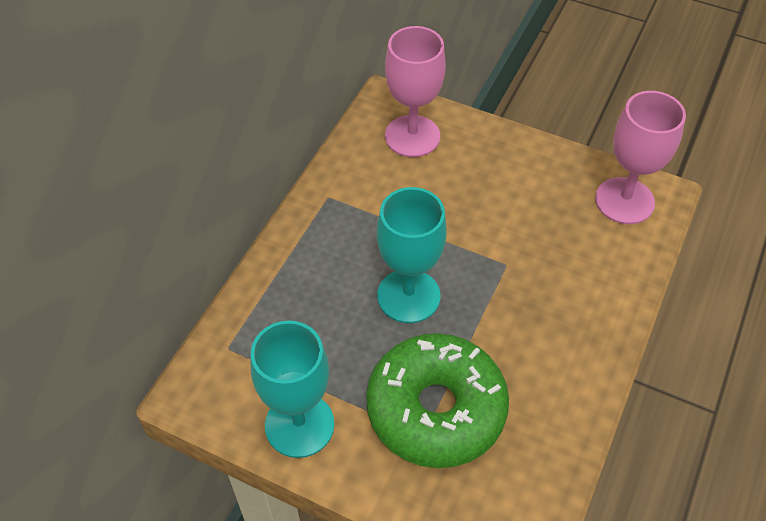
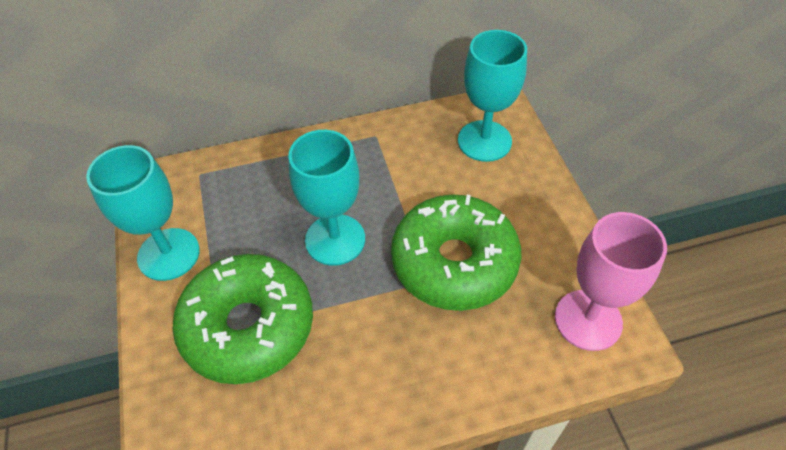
camera: 50 degrees right, 0 degrees up
(412, 136) = (484, 141): pink goblet -> turquoise goblet
(506, 237) = (454, 262): none -> green donut

